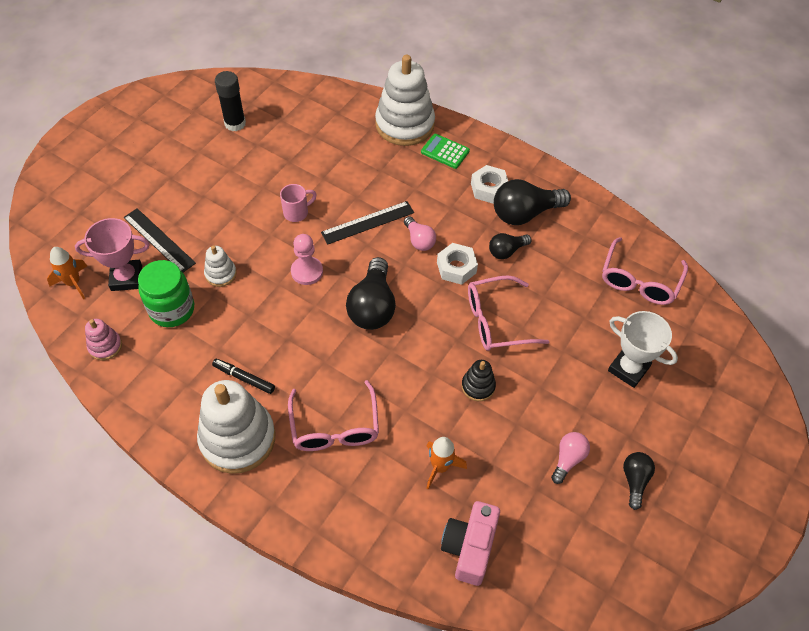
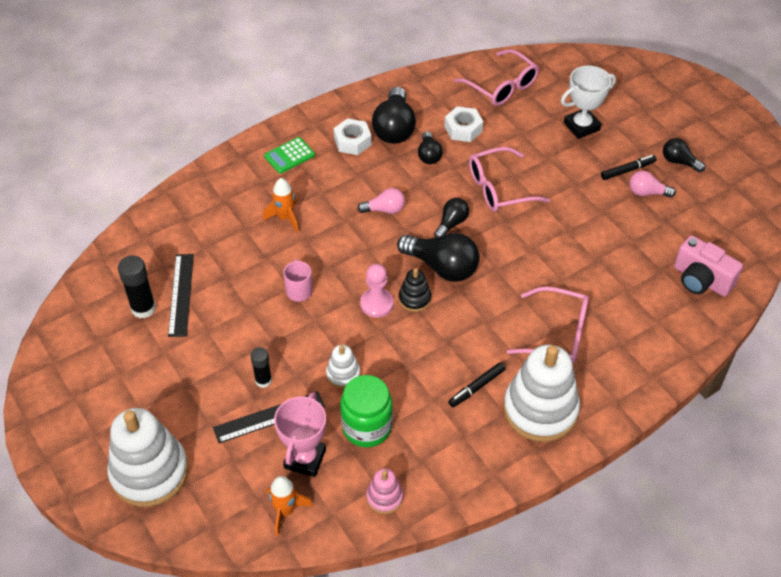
camera: 65 degrees left, 5 degrees down
(194, 223) = (263, 380): none -> black glue stick
(368, 222) = (342, 240): black ruler -> black ruler (181, 294)
(404, 124) = (236, 173): white stacking toy -> white stacking toy (149, 472)
(429, 297) = (451, 223): none -> black light bulb
(440, 467) = (624, 274): orange rocket -> orange rocket (285, 218)
(456, 267) = (429, 194): white nut -> white nut (463, 129)
(478, 386) = (558, 223): black stacking toy -> black stacking toy (414, 299)
(496, 321) = (499, 188): pink glasses -> pink glasses turned 60 degrees clockwise
(568, 459) = (647, 192): pink light bulb -> pink light bulb turned 45 degrees counterclockwise
(590, 431) = (628, 170): none -> black marker

